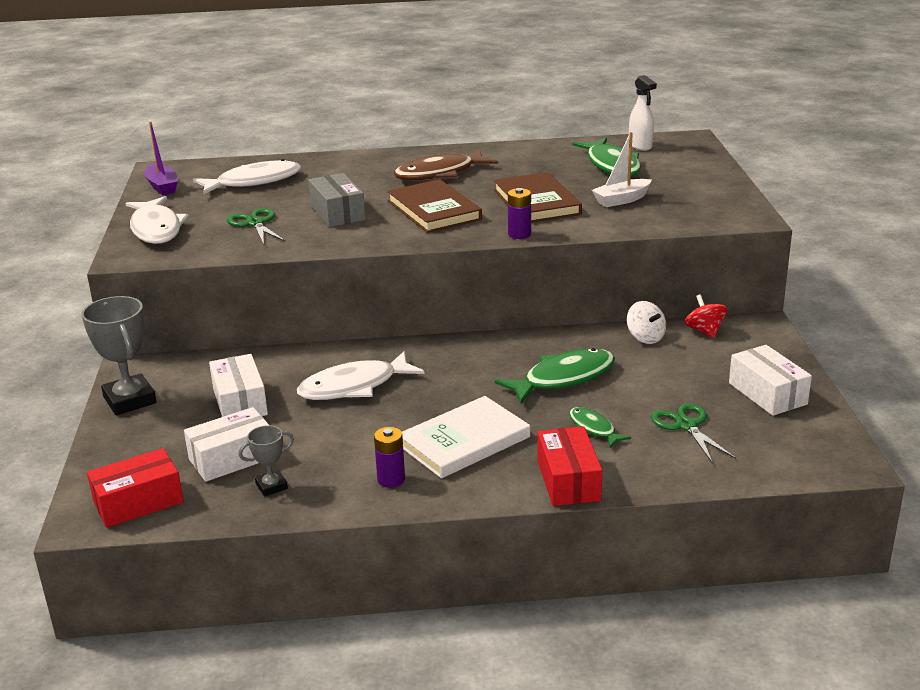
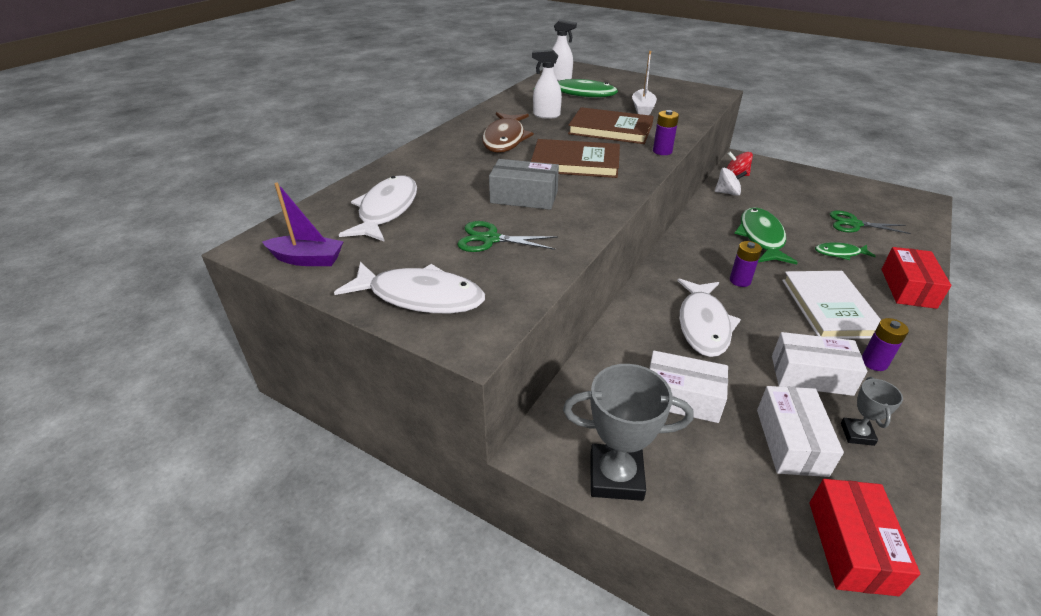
camera: 55 degrees left, 10 degrees up
(454, 386) = (740, 281): none -> purple battery
(525, 170) = (546, 115): none -> white spray bottle
(568, 480) = (908, 288): red box -> red box turned 75 degrees clockwise
(767, 393) = (829, 188): white box -> white box (811, 375)

